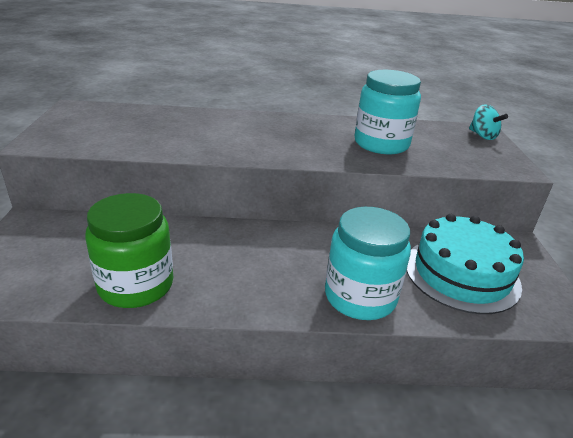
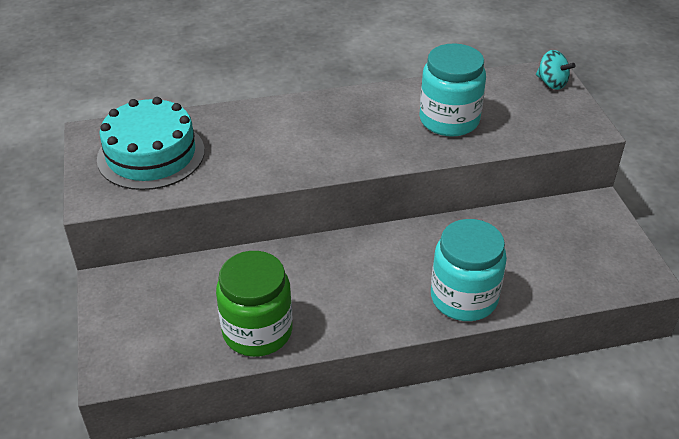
camera: 10 degrees left, 10 degrees up
(461, 274) = (550, 252): turquoise cake -> turquoise cake (151, 154)

